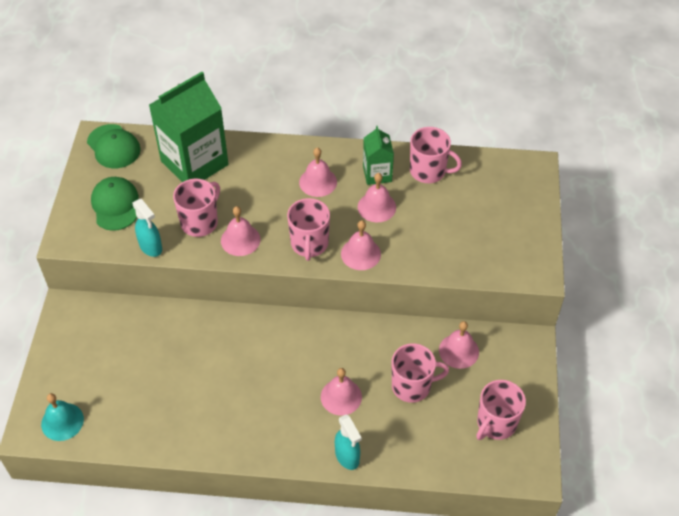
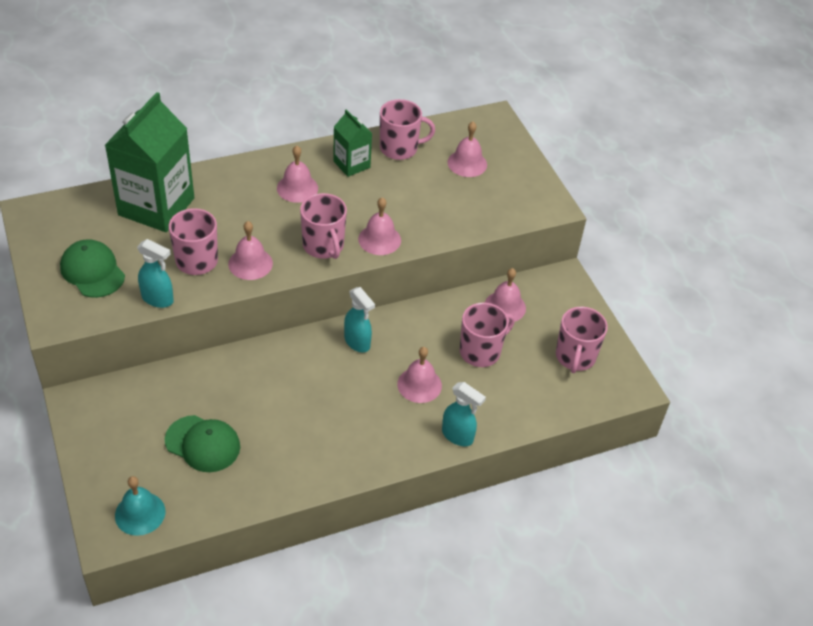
camera: 30 degrees left, 5 degrees down
(113, 146) = (55, 216): green cap -> green cap (203, 444)
(310, 338) = (357, 342): none -> turquoise spray bottle
(376, 207) = (369, 193): pink bell -> pink bell (467, 163)

